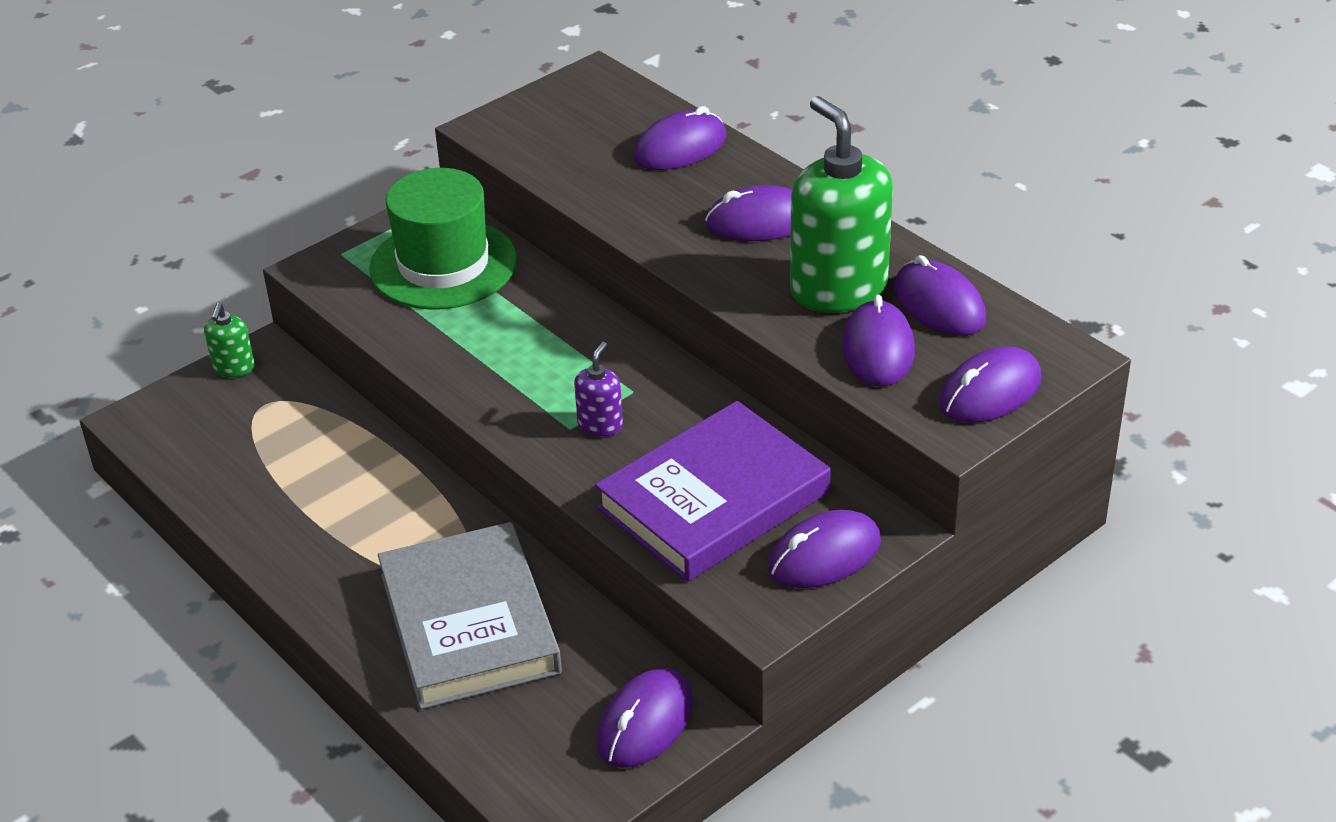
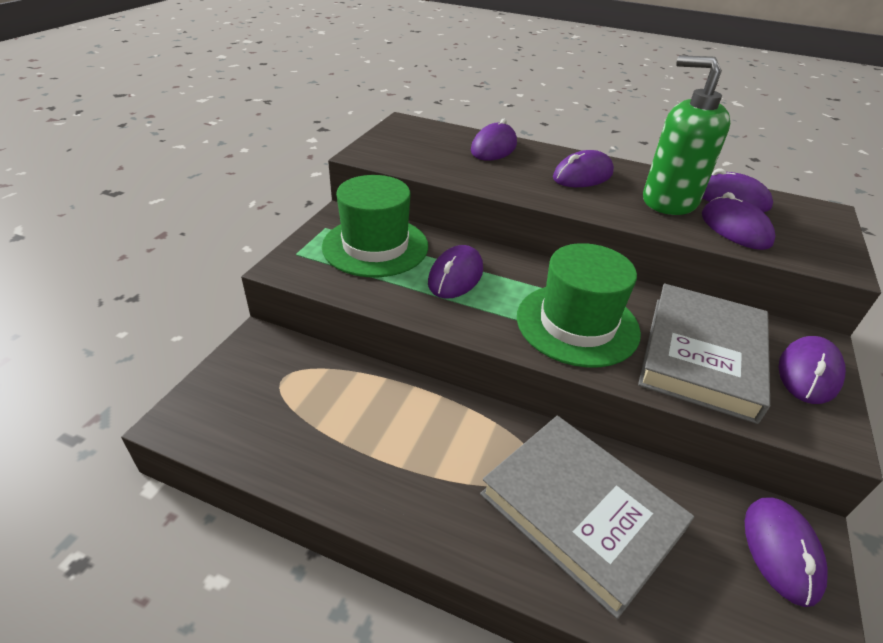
camera: 30 degrees left, 0 degrees up
(234, 368) = (240, 356): green soap dispenser -> none
(600, 425) = (577, 324): purple soap dispenser -> green hat
(713, 500) = (701, 355): purple book -> grey book
(990, 392) = (822, 238): purple mouse -> purple mouse (455, 276)

